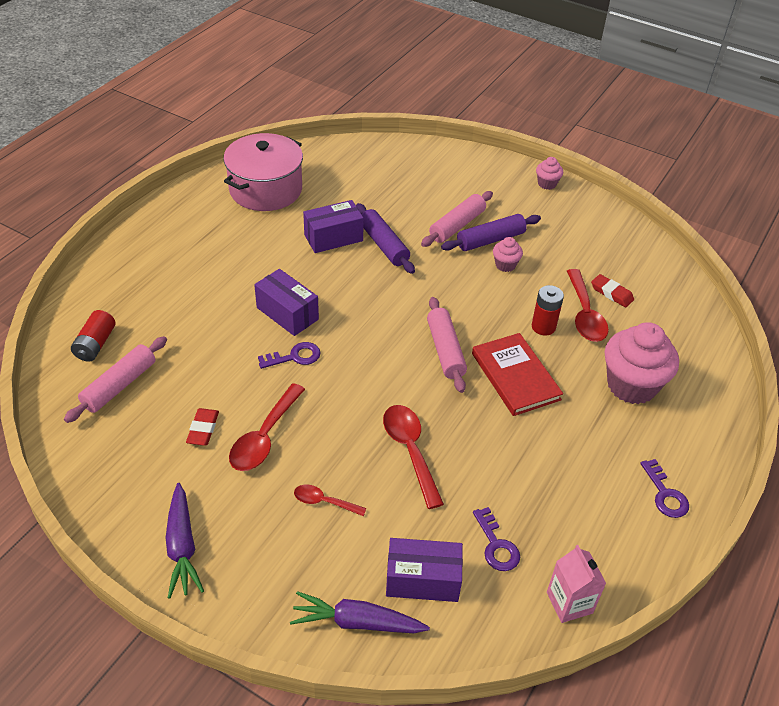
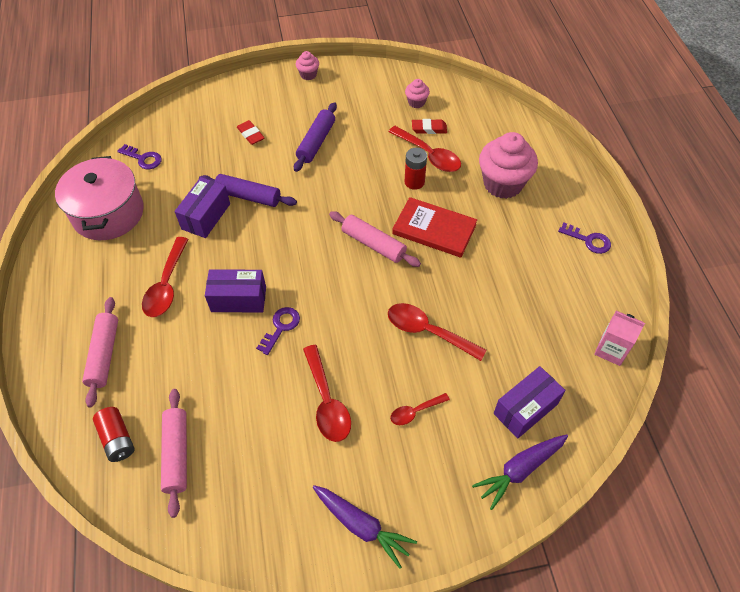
camera: 40 degrees left, 10 degrees up
(203, 429) = (278, 433): red eraser -> red eraser (250, 135)
(247, 267) = (166, 285): none -> red spoon
(457, 226) = (283, 146): pink rolling pin -> pink rolling pin (104, 355)
(496, 545) = (540, 350): purple key -> purple key (143, 159)
(505, 265) = (345, 154): pink cupcake -> pink cupcake (416, 102)

